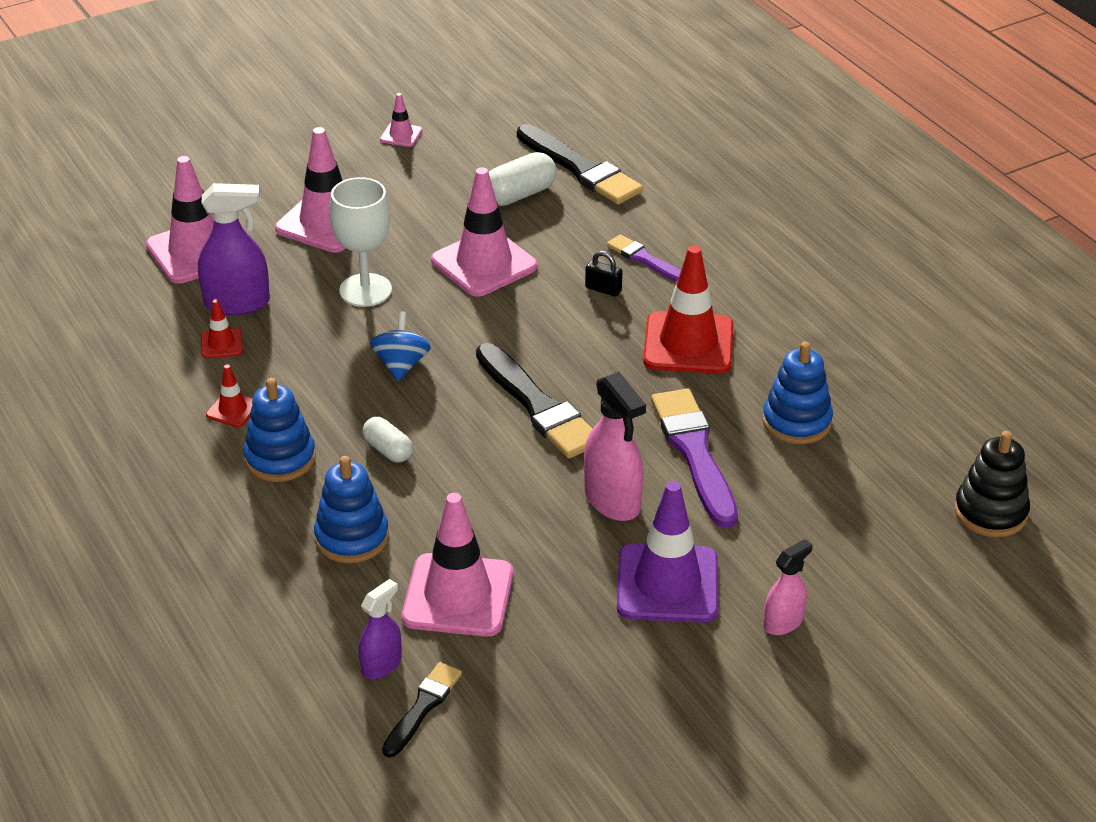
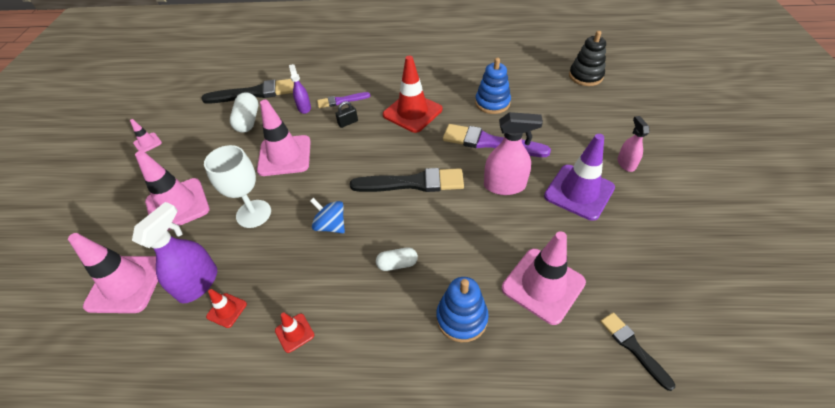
camera: 55 degrees left, 10 degrees up
(280, 458) = (362, 326): blue stacking toy -> none
(381, 664) = (586, 354): purple spray bottle -> purple spray bottle (304, 107)

